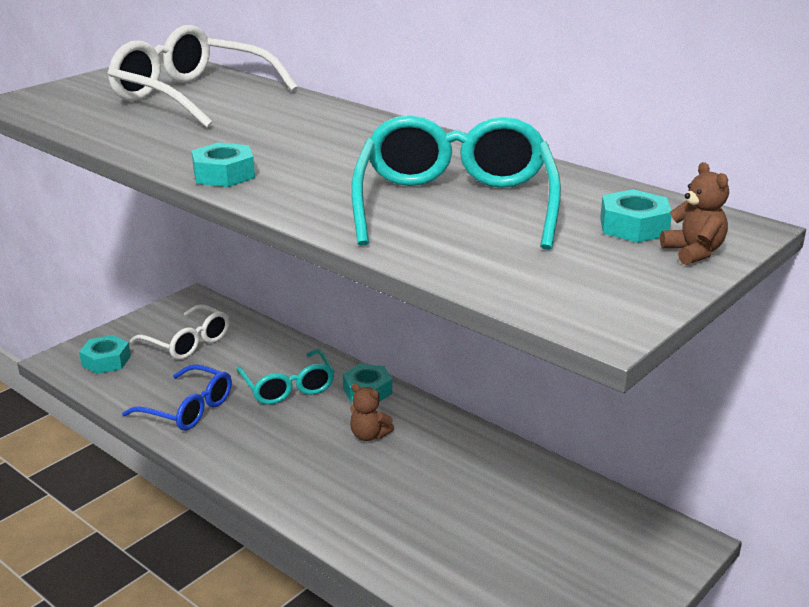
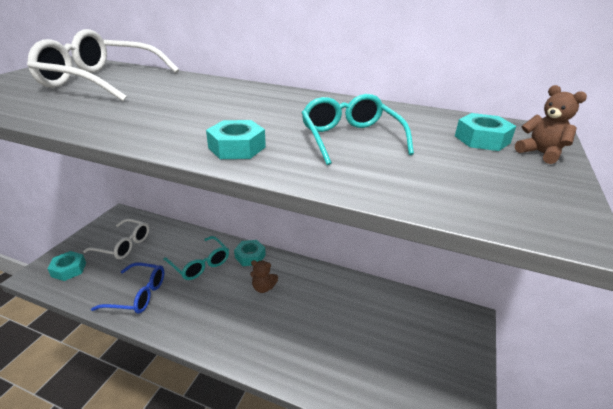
camera: 20 degrees left, 5 degrees up
(224, 174) = (154, 136): turquoise nut -> turquoise nut (237, 147)
(455, 204) = (350, 138): turquoise glasses -> turquoise glasses, size x0.63

